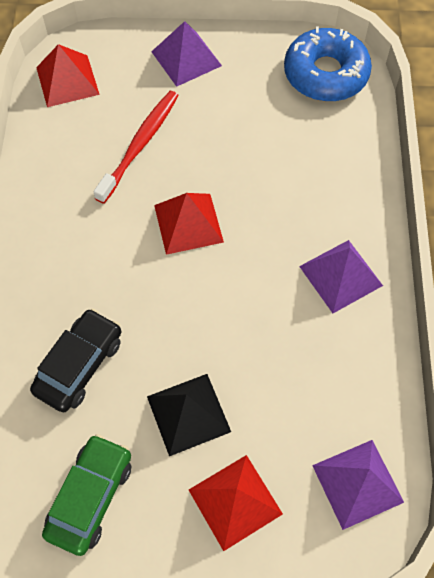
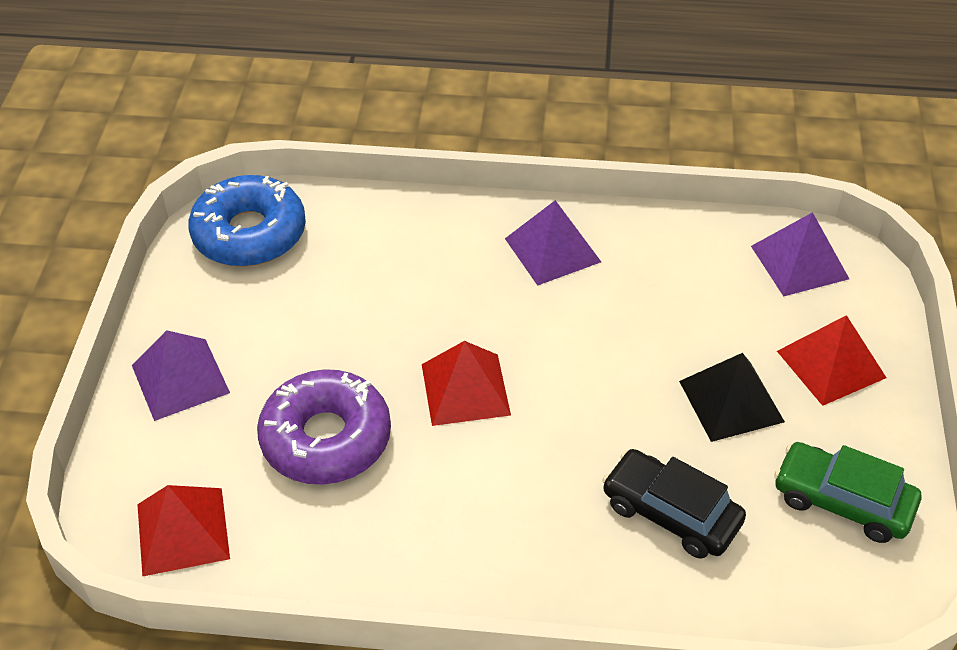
camera: 85 degrees left, 15 degrees down
(140, 144) = (326, 438): red toothbrush -> purple donut

